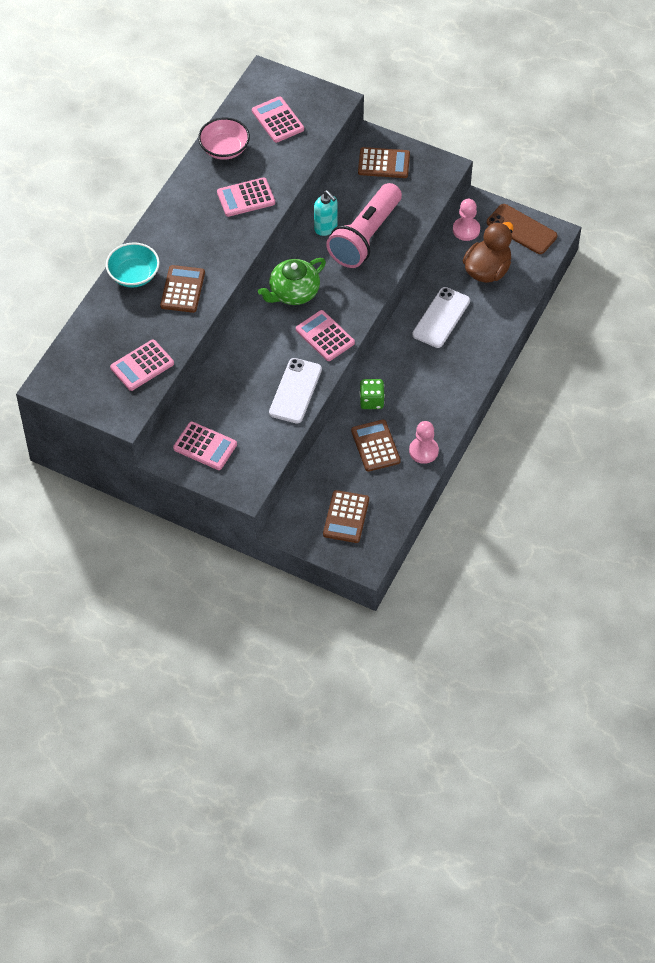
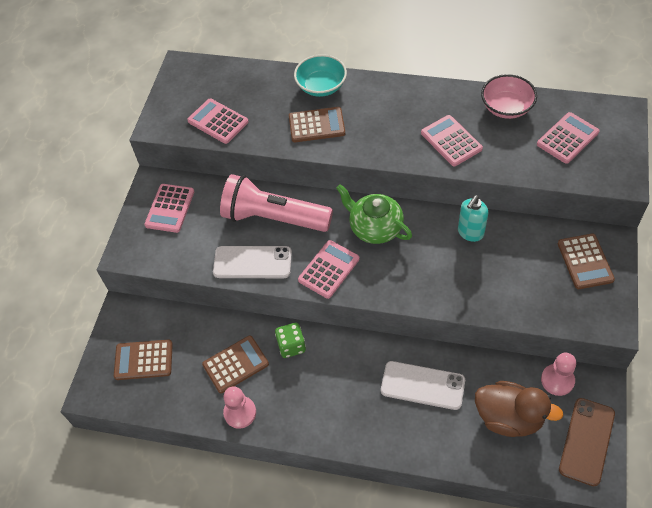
camera: 80 degrees right, 0 degrees up
(365, 237) = (474, 271): pink flashlight -> pink flashlight (274, 218)

